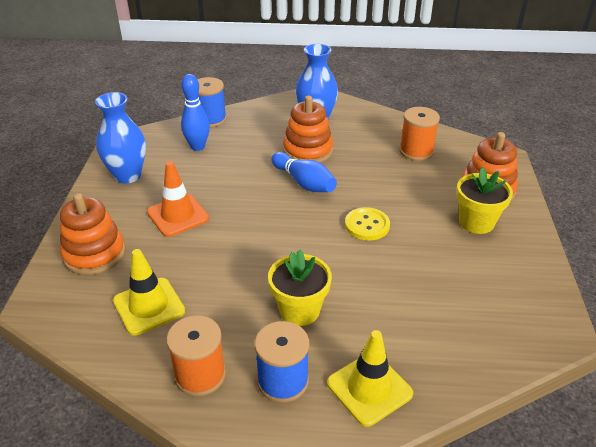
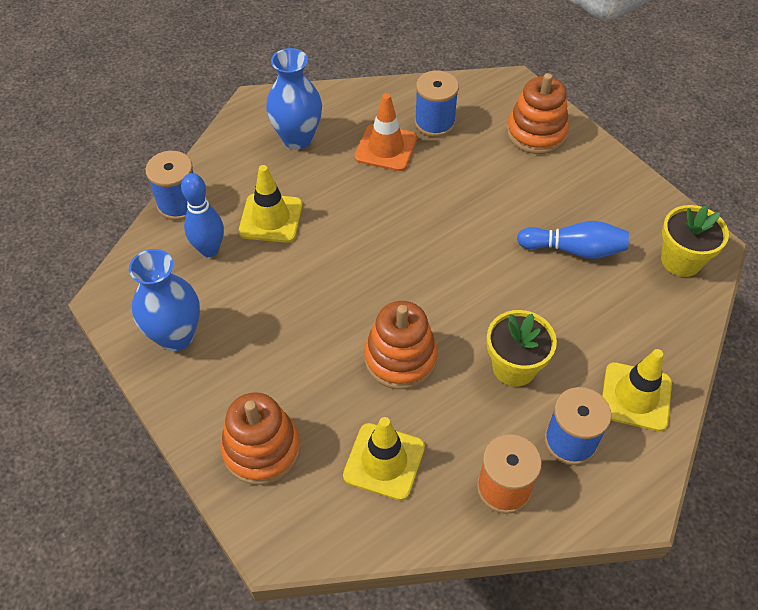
camera: 40 degrees left, 15 degrees up
(178, 215) = (292, 347): orange traffic cone -> orange traffic cone (386, 148)
(250, 149) = (271, 218): none -> yellow traffic cone
(304, 183) = (371, 226): blue bowling pin -> blue bowling pin (574, 250)
(307, 151) = (332, 184): orange stacking toy -> orange stacking toy (400, 358)
(367, 225) = (477, 239): yellow button -> none
(416, 151) = (434, 122): orange spool -> blue spool
(476, 222) = (560, 176): yellow flower pot -> yellow flower pot (681, 260)

